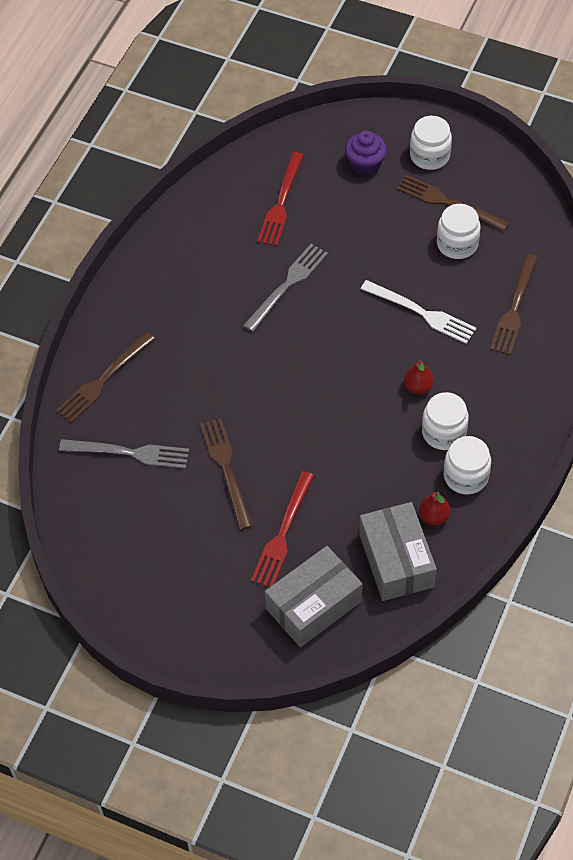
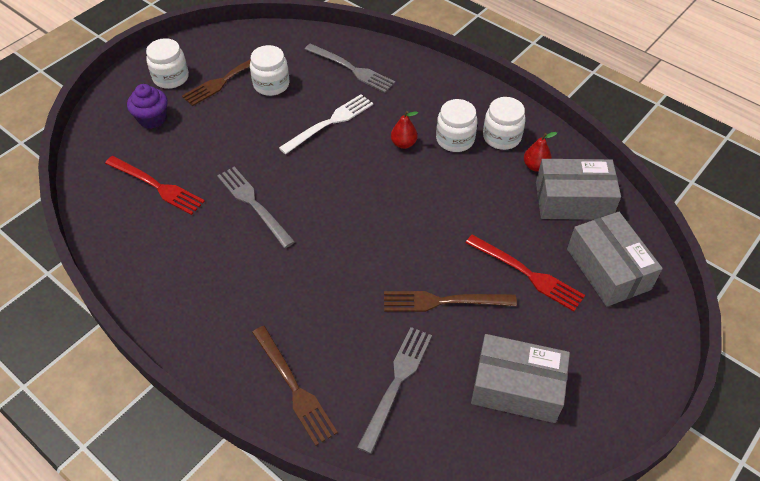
camera: 75 degrees left, 5 degrees down
(152, 546) = (516, 387): none -> grey box
(514, 308) = (352, 69): brown fork -> grey fork

